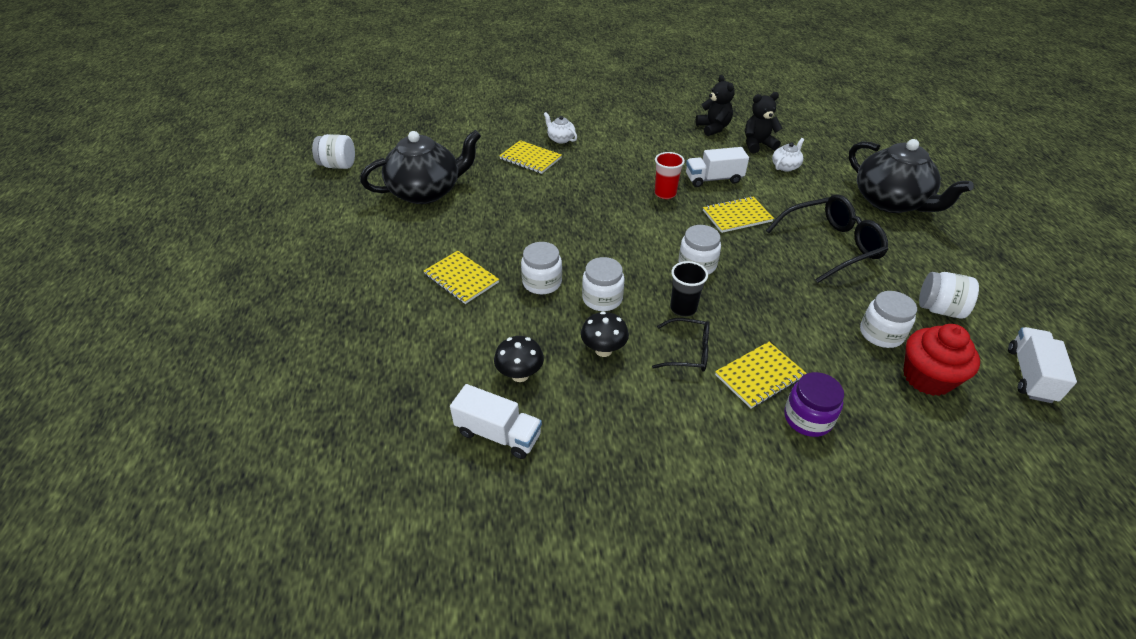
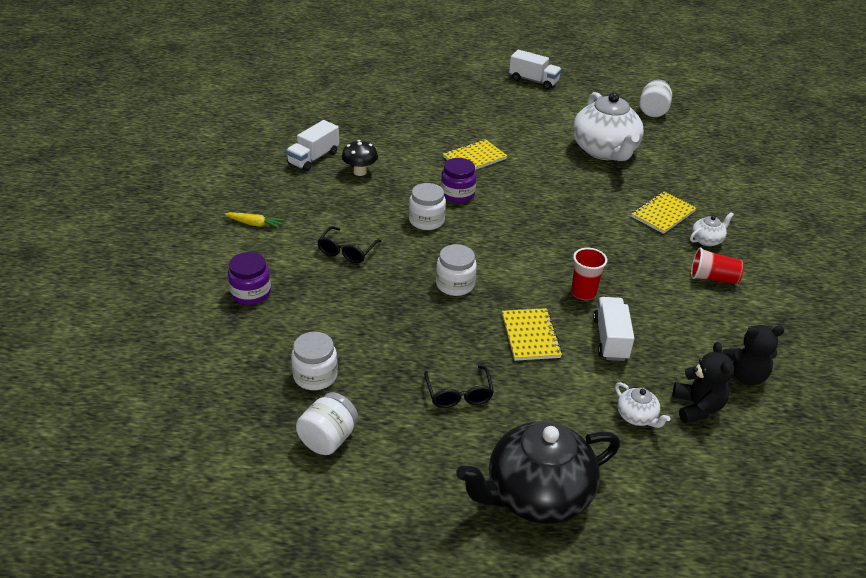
camera: 100 degrees right, 5 degrees down
(426, 191) = (604, 151): black teapot -> white teapot
(542, 282) = (457, 194): white jar -> purple jar
(603, 350) = (367, 211): black mushroom -> none
(611, 137) = (713, 278): none -> red cup
(679, 456) = (255, 224): none -> yellow carrot
(683, 308) = (398, 261): black cup -> none
(759, 376) = (304, 281): yellow notebook -> none
(830, 246) = (458, 394): black glasses -> black glasses, size x0.57
(927, 378) = (251, 383): red cupcake -> none
(1030, 375) = (214, 462): white truck -> white truck (533, 81)

